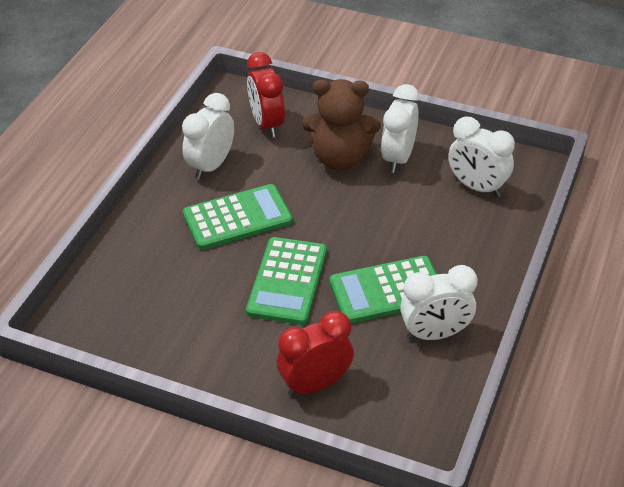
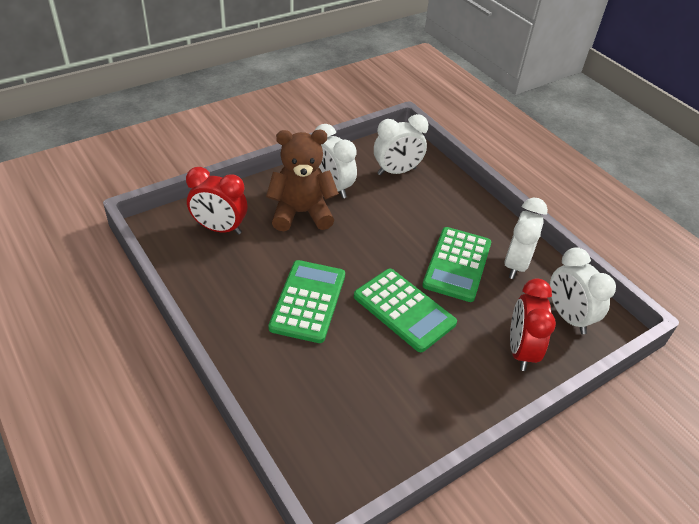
camera: 60 degrees left, 0 degrees up
(211, 166) = (230, 284): white clock -> white clock (568, 317)
(340, 158) = (301, 213): brown teddy bear -> brown teddy bear turned 135 degrees counterclockwise

